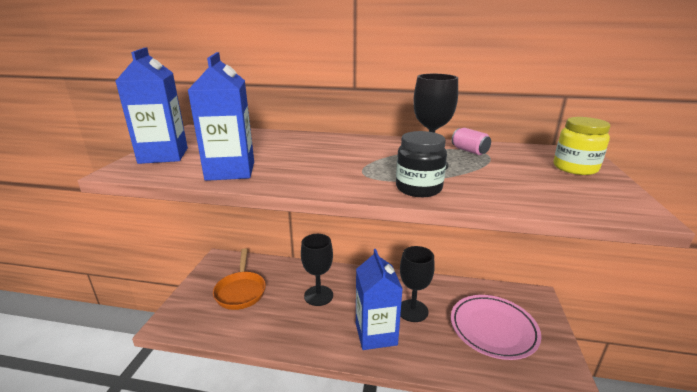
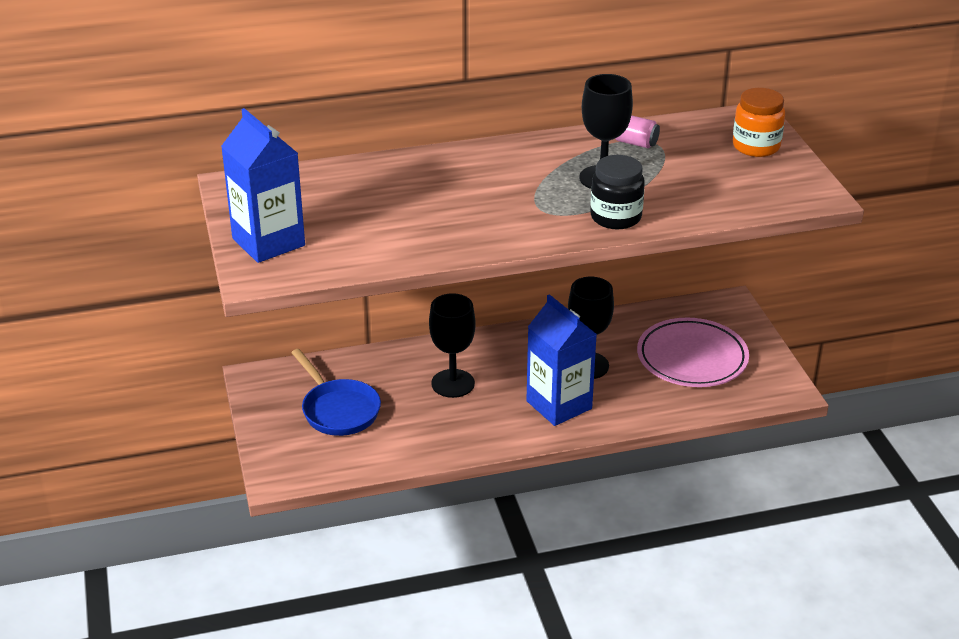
camera: 25 degrees left, 10 degrees up
(230, 171) = (389, 244): blue carton -> none
(241, 291) = (338, 410): orange pan -> blue pan
(575, 168) = (756, 146): yellow jar -> orange jar

